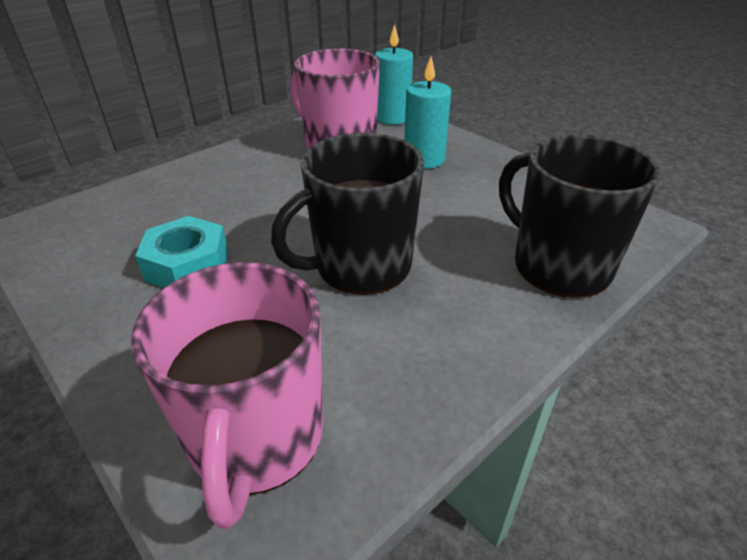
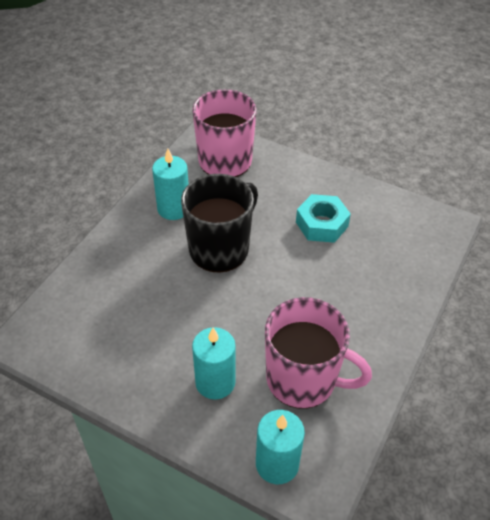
camera: 160 degrees right, 10 degrees up
(414, 346) = (173, 208): none -> turquoise candle
(559, 265) = (96, 280): black mug -> none

